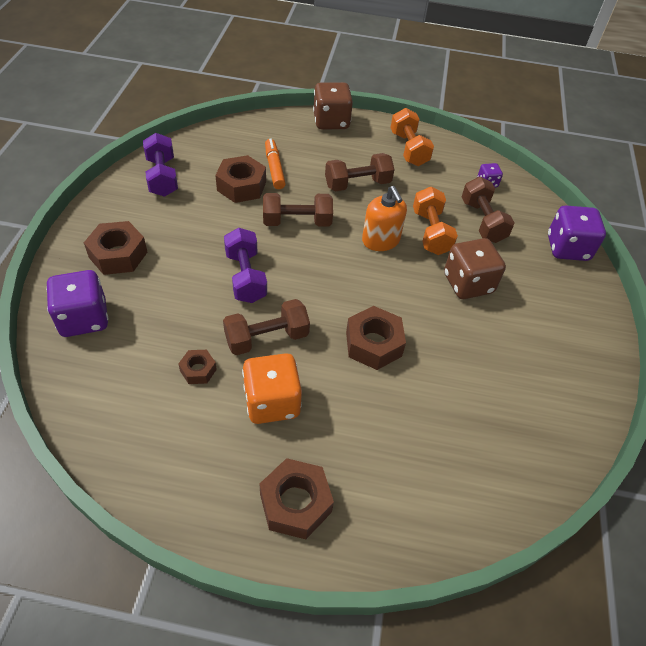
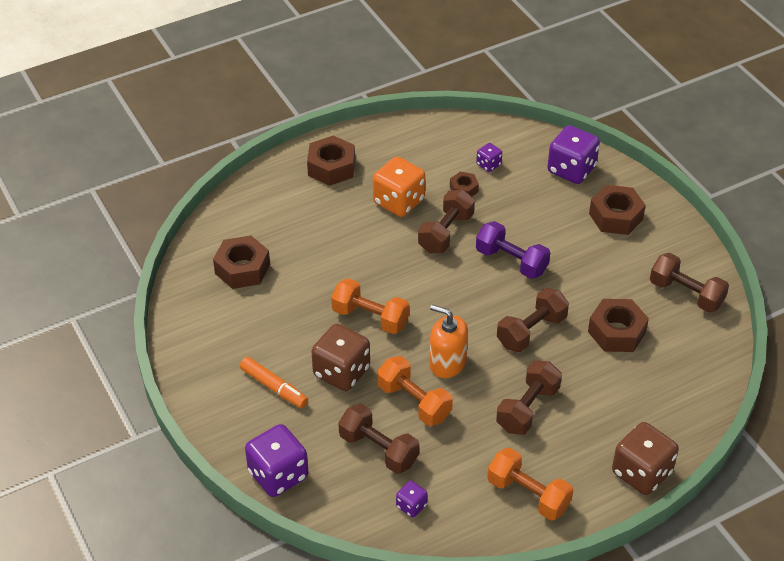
camera: 145 degrees right, 5 degrees down
(142, 379) = (488, 164): none -> purple dice
(162, 177) = (686, 294): purple dumbbell -> brown dumbbell
(274, 168) = (616, 371): orange marker -> orange marker (274, 387)
(373, 344) = (371, 276): brown nut -> brown nut (242, 269)
(408, 309) = (370, 318): none -> orange dumbbell

